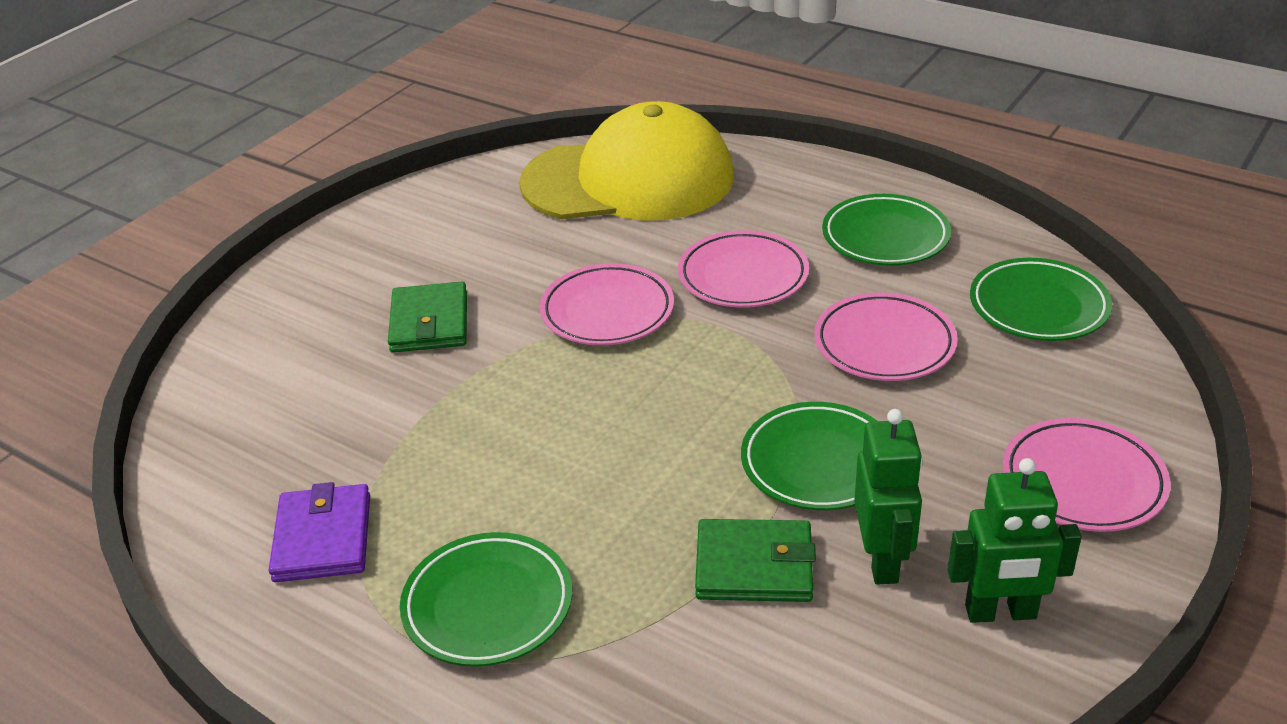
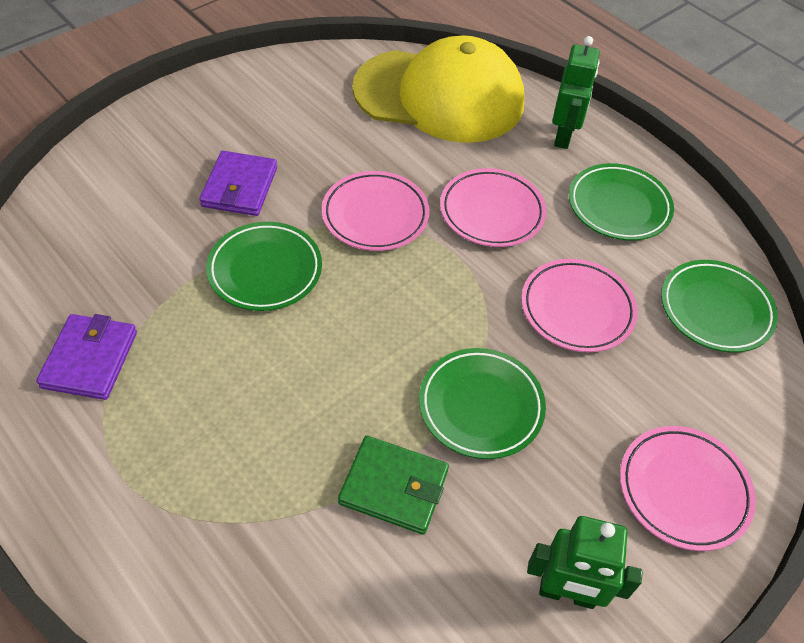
camera: 10 degrees right, 15 degrees up
(429, 322) = (239, 187): green wallet -> purple wallet
(488, 605) = (184, 458): green plate -> green plate (265, 270)
(882, 560) = (494, 513): green robot -> green robot (563, 136)

